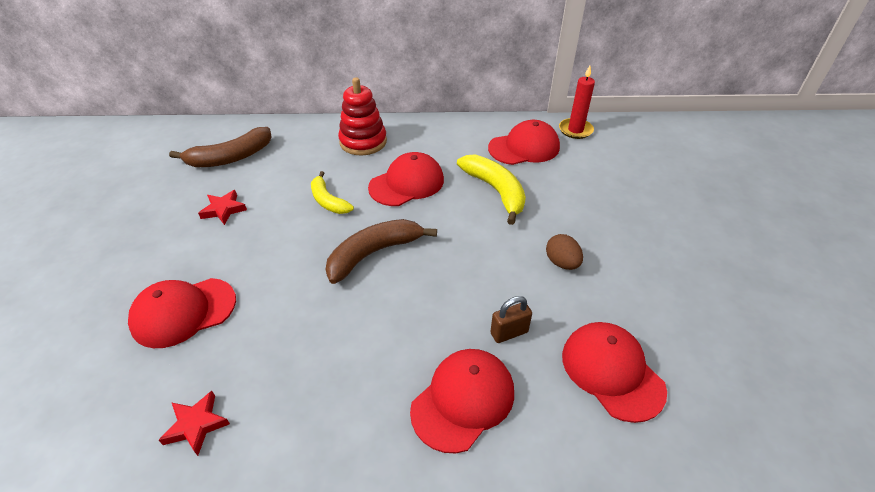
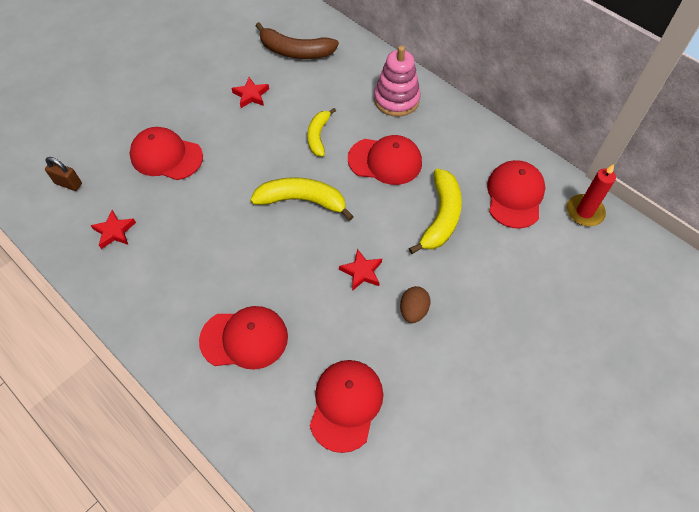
camera: 45 degrees right, 15 degrees up
(363, 142) = (396, 99): red stacking toy -> pink stacking toy
(374, 253) = (302, 200): brown banana -> yellow banana
(490, 267) = (361, 272): none -> red star
(509, 332) = (317, 324): brown padlock -> brown padlock (68, 183)
(524, 147) = (515, 195): red cap -> red cap turned 105 degrees counterclockwise

